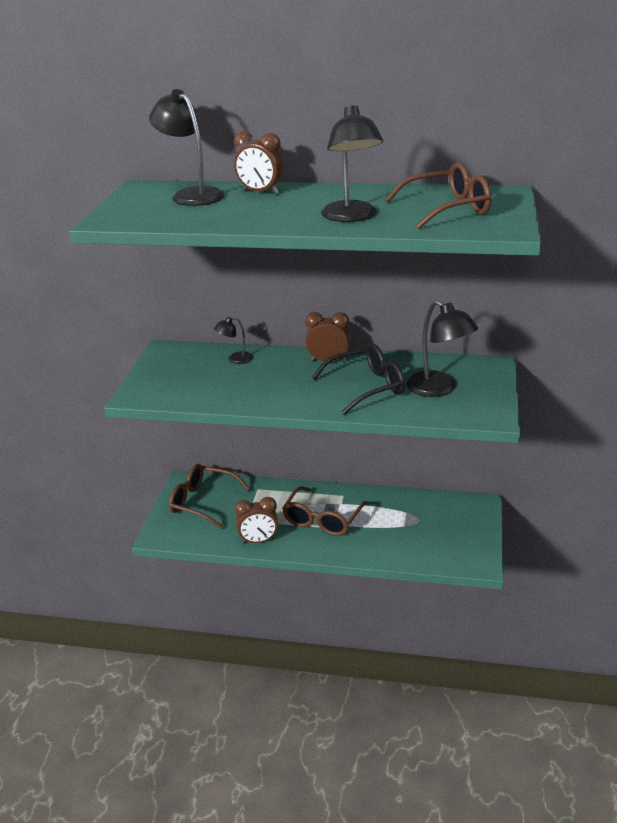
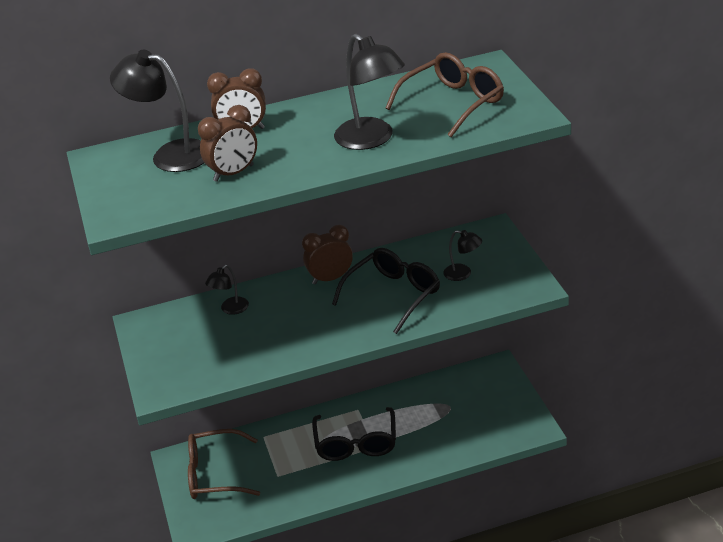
camera: 25 degrees left, 5 degrees up
(258, 541) = (307, 492): brown clock -> brown clock (233, 173)
(322, 520) = (356, 444): brown glasses -> black glasses
(439, 389) = (463, 274): black lamp -> black lamp, size x0.53

